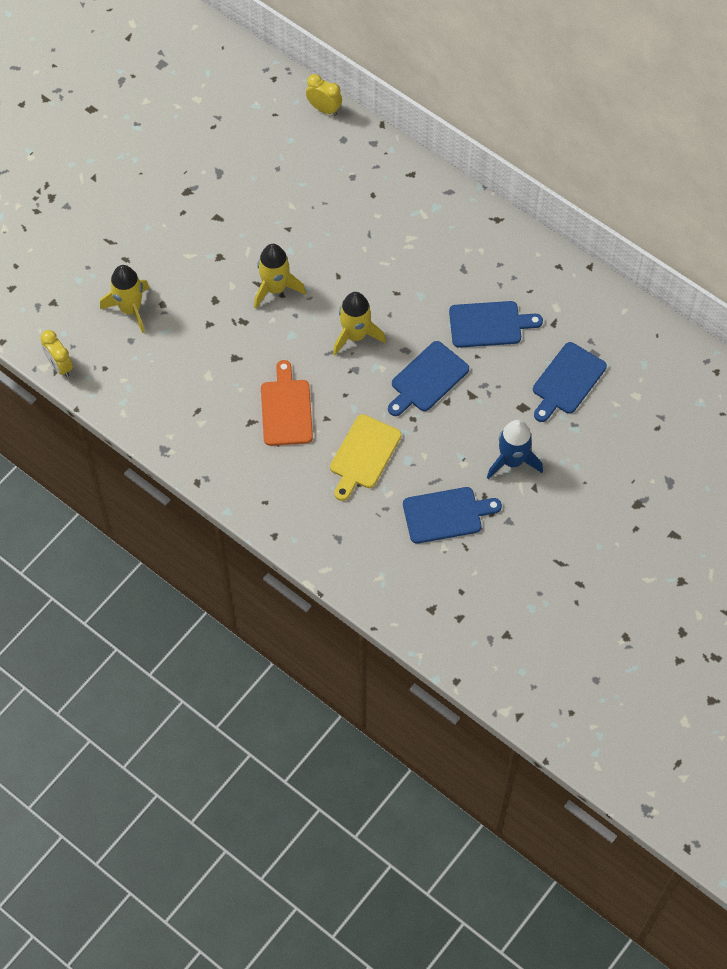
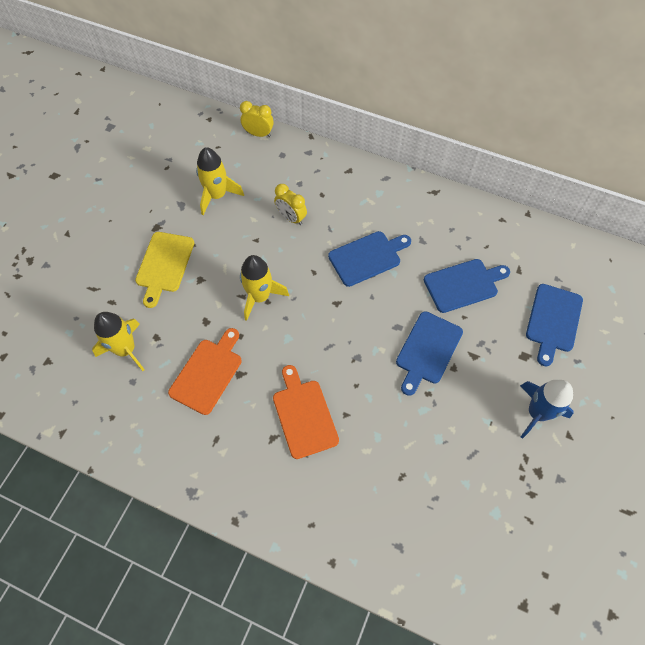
camera: 15 degrees left, 0 degrees up
(60, 366) = (65, 426): yellow clock -> yellow clock (291, 218)
(204, 349) = (208, 373): none -> orange cutting board
(355, 335) = (347, 324): yellow rocket -> yellow rocket (217, 195)
(363, 455) = (394, 444): yellow cutting board -> yellow cutting board (164, 265)
(446, 515) = (497, 489): blue cutting board -> blue cutting board (367, 257)

